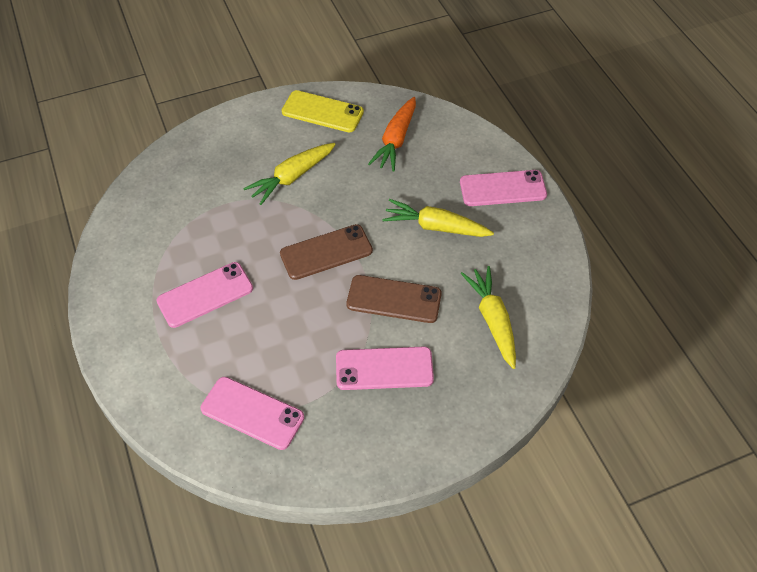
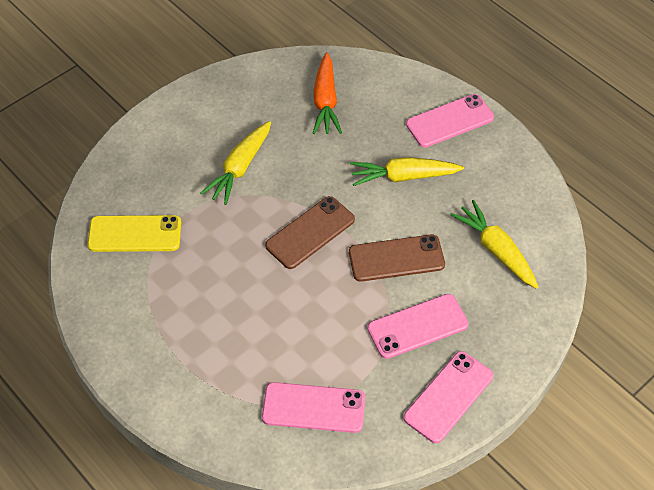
camera: 20 degrees left, 0 degrees up
(205, 295) = (211, 310): pink phone -> pink phone (448, 397)
(322, 112) = (238, 92): yellow phone -> yellow phone (135, 234)

